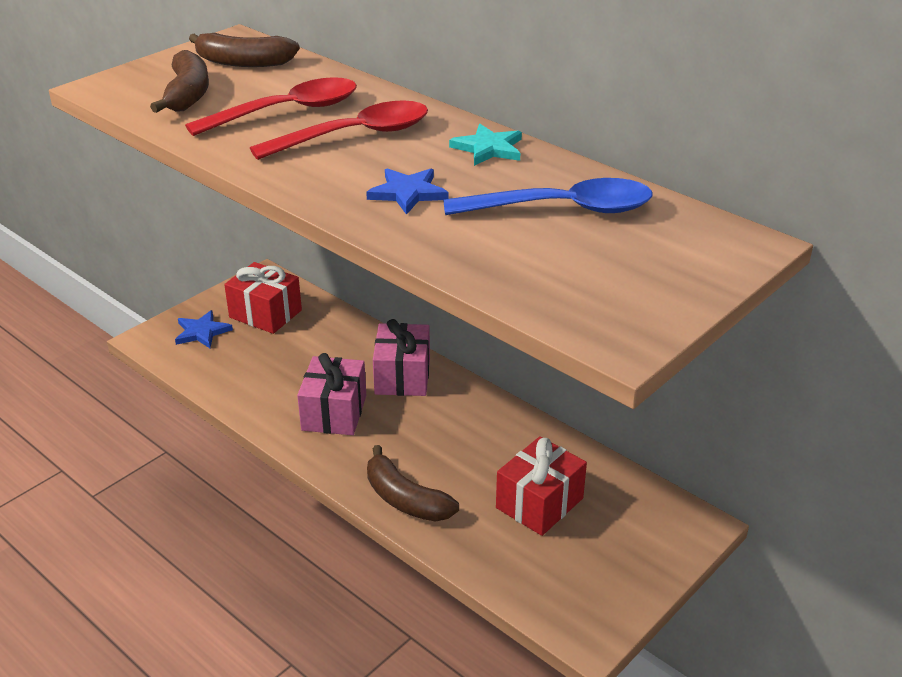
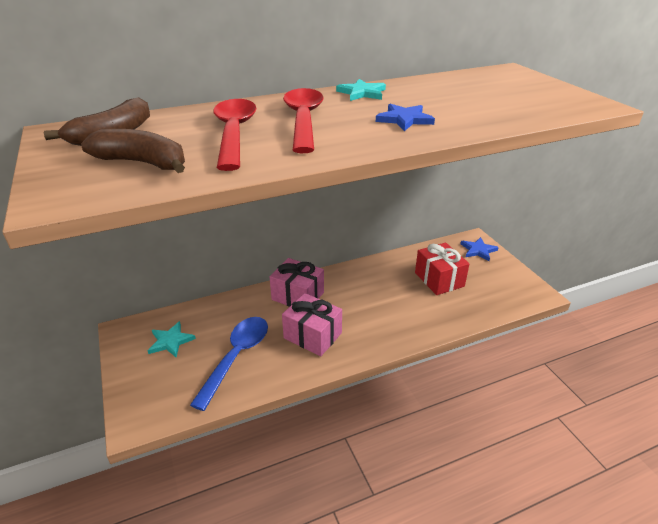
camera: 65 degrees left, 0 degrees up
(202, 332) = (158, 384): blue star -> blue star (478, 250)
(265, 314) = (170, 341): red gift -> turquoise star
(405, 499) = (413, 327): brown banana -> none
(562, 209) = (453, 91): blue spoon -> blue spoon (236, 357)

